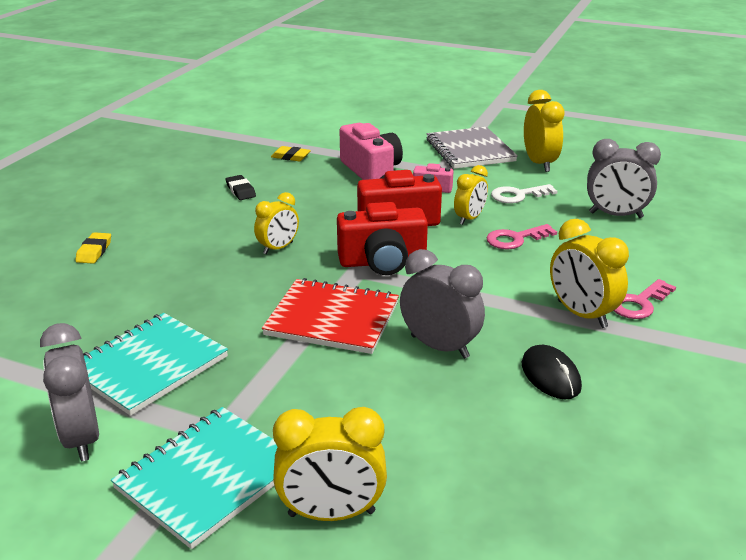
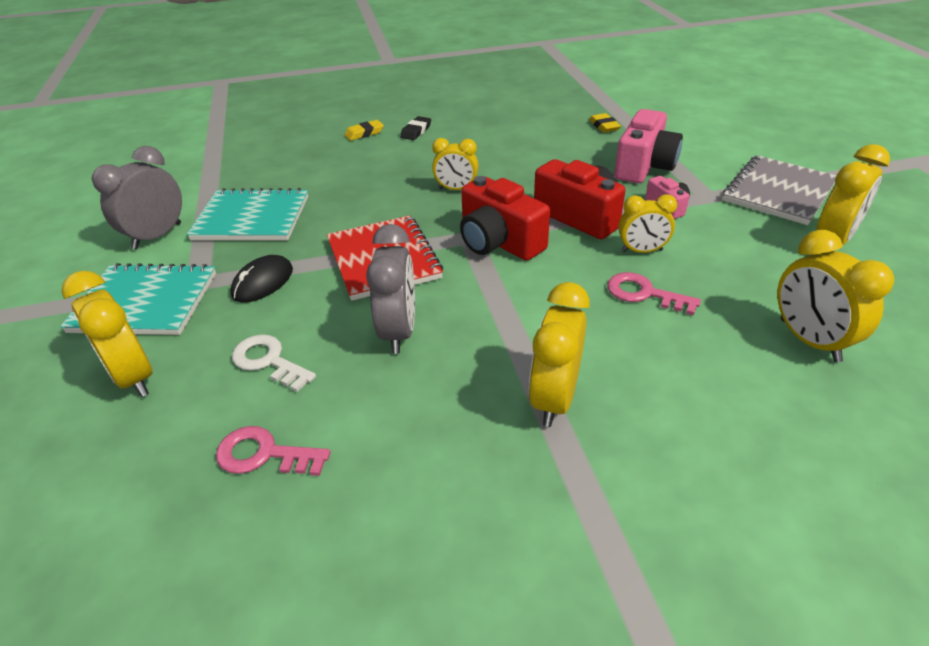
camera: 55 degrees right, 10 degrees up
(240, 191) = (518, 135): black eraser -> black eraser (416, 131)
(518, 195) = (736, 258): white key -> white key (268, 361)
(550, 376) = (417, 421): black mouse -> black mouse (263, 282)
(616, 215) = (809, 340): grey clock -> yellow clock
(639, 303) = (631, 435): pink key -> pink key (264, 454)

